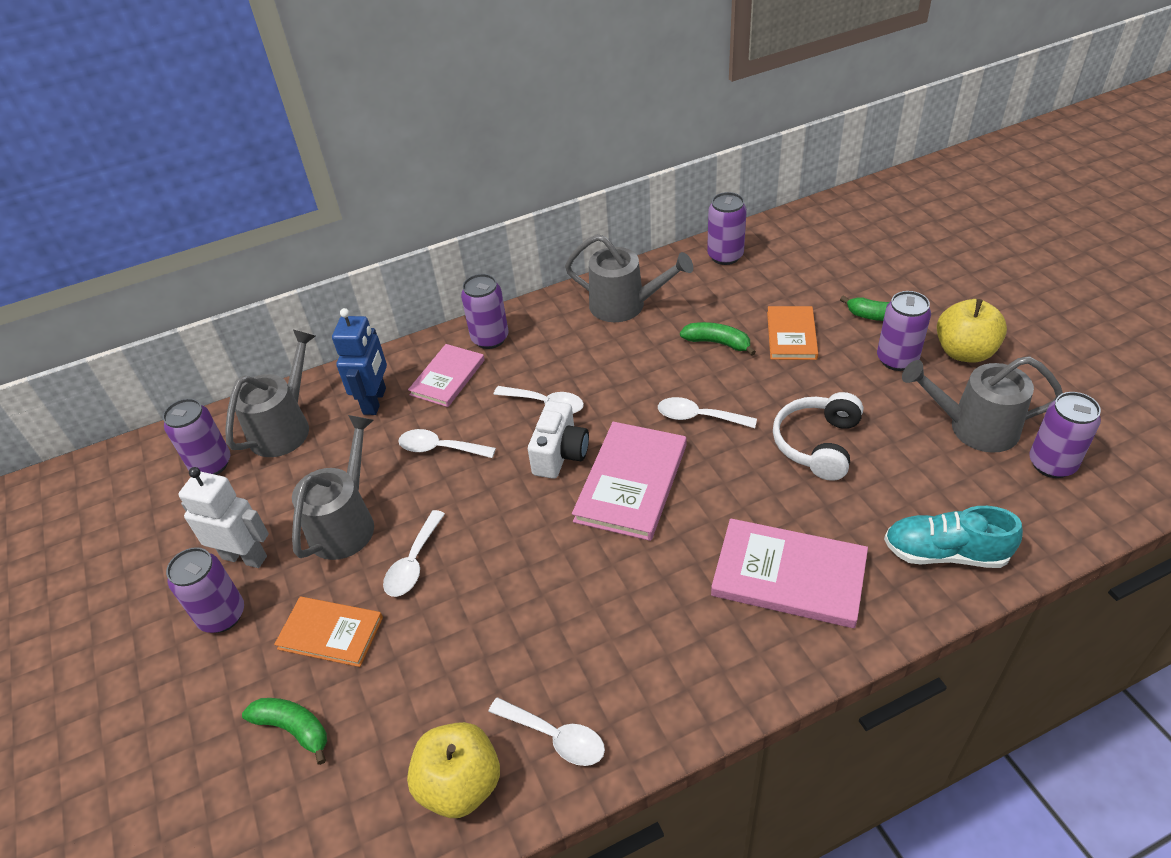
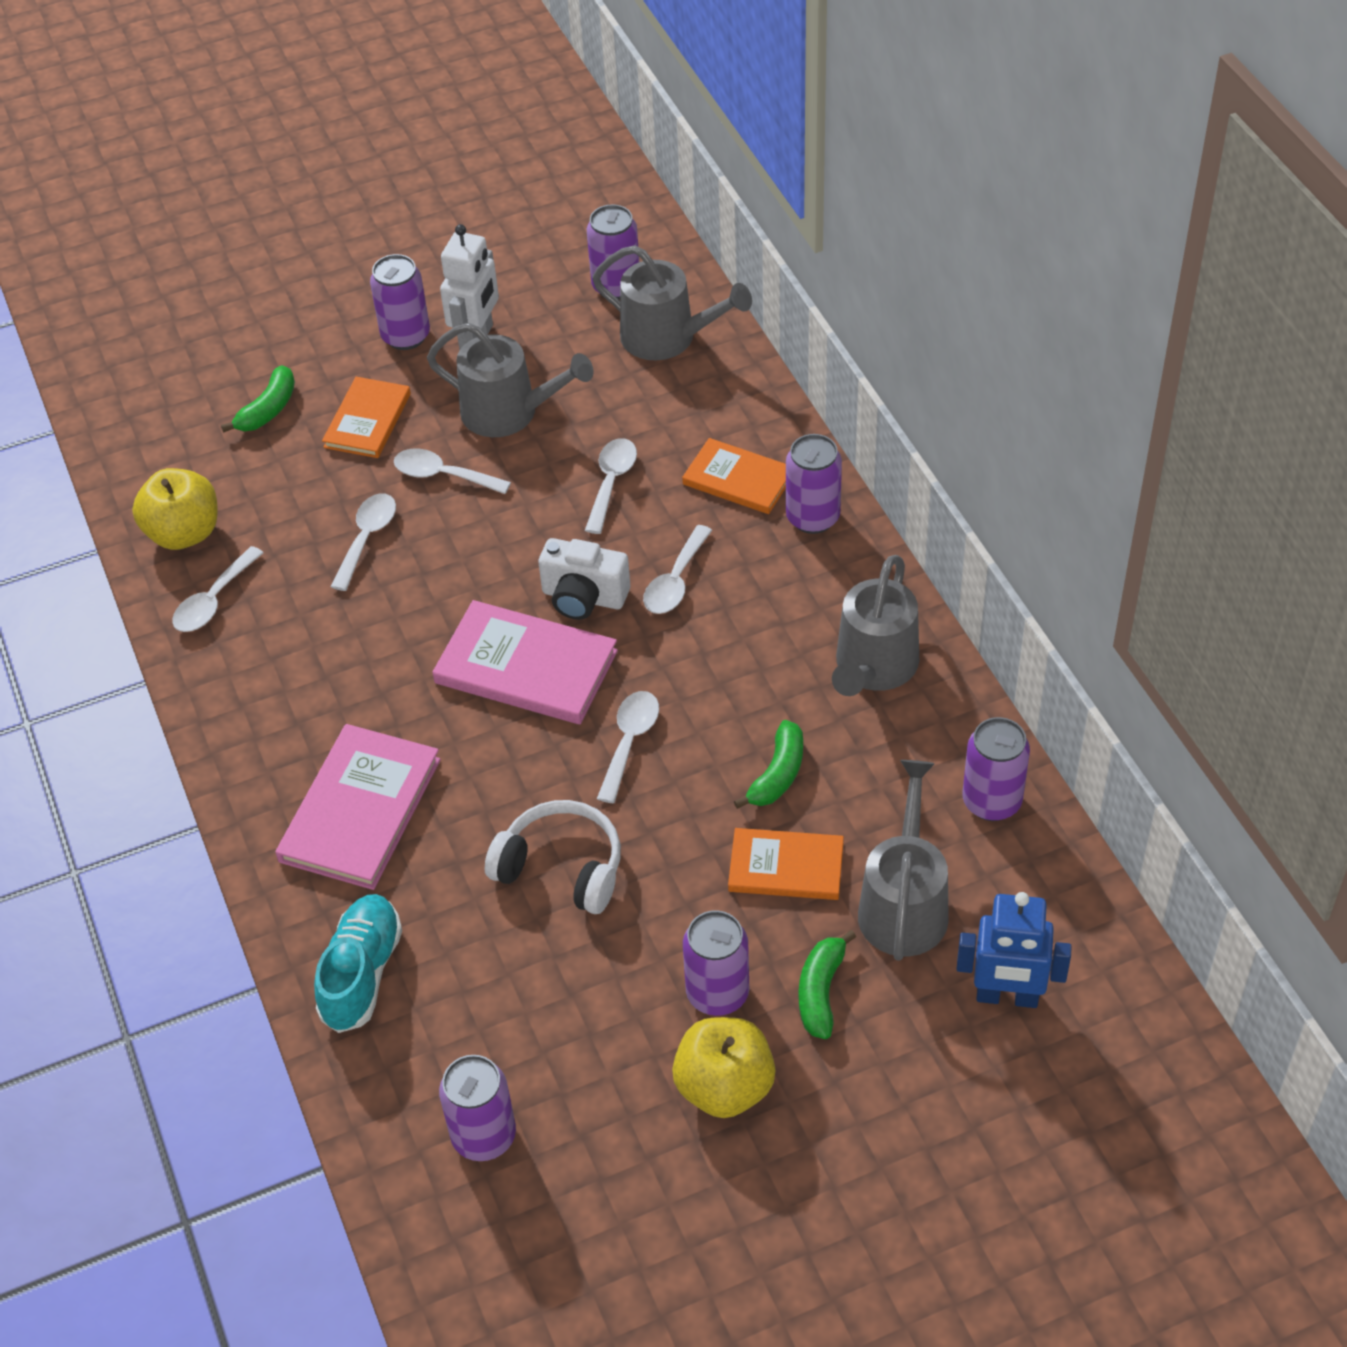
camera: 90 degrees right, 5 degrees up
(375, 401) = (702, 413): blue robot -> blue robot (1007, 997)
(447, 377) = (738, 479): pink book -> orange book
(484, 612) = (367, 538): none -> white spoon
(974, 427) = (565, 1059): grey watering can -> grey watering can (904, 904)

